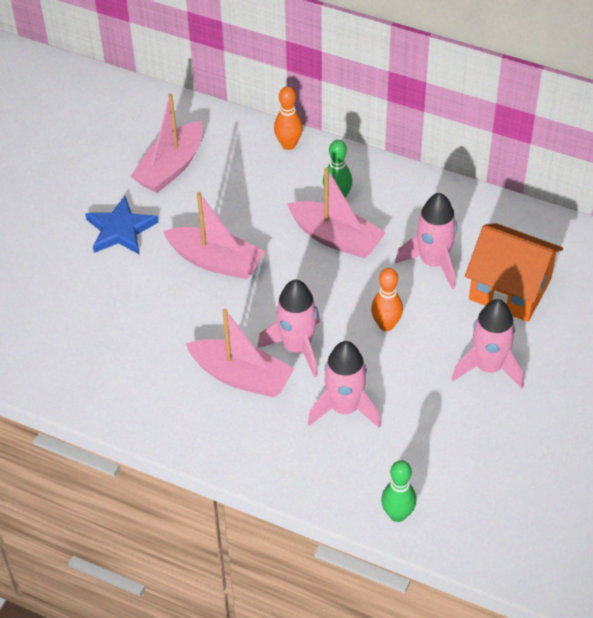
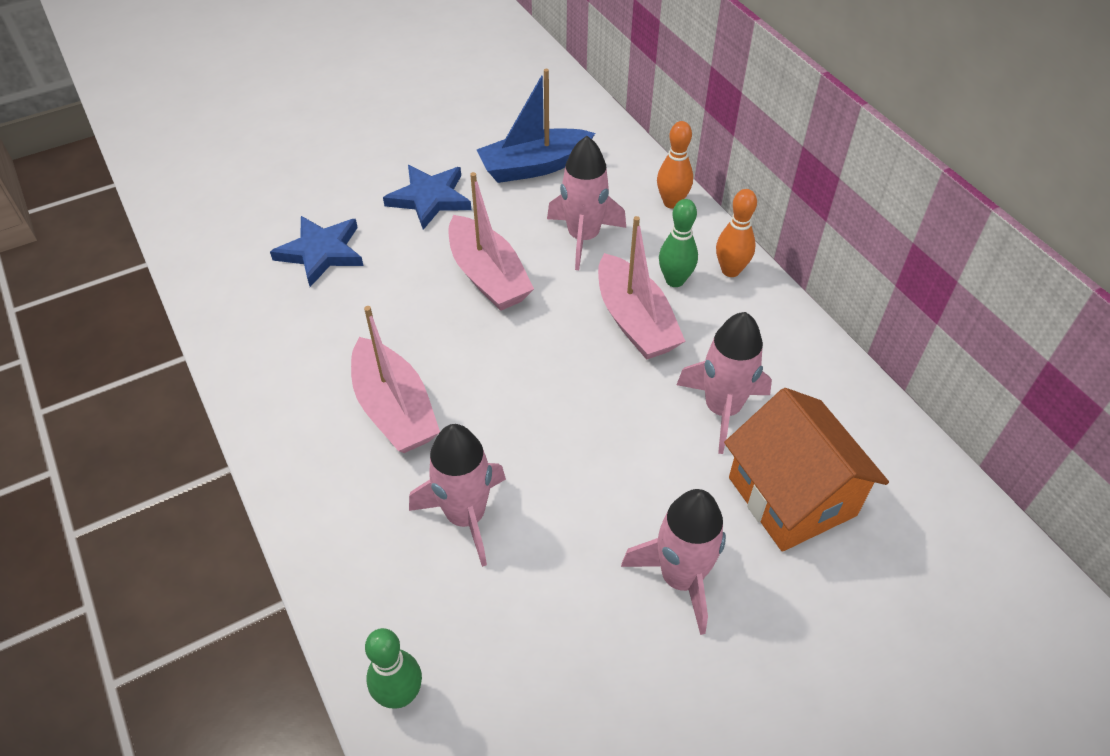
camera: 35 degrees right, 0 degrees up
(84, 309) = (321, 252): none -> blue star
(171, 167) = (534, 166): pink boat -> blue boat
(297, 348) = (481, 414): pink rocket -> pink rocket (583, 237)
(386, 325) = (602, 448): orange bowling pin -> orange bowling pin (730, 270)

